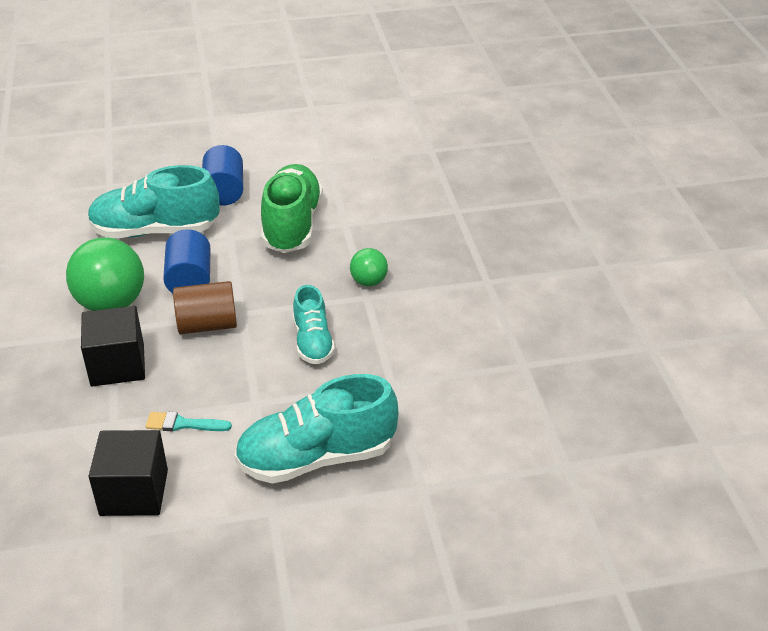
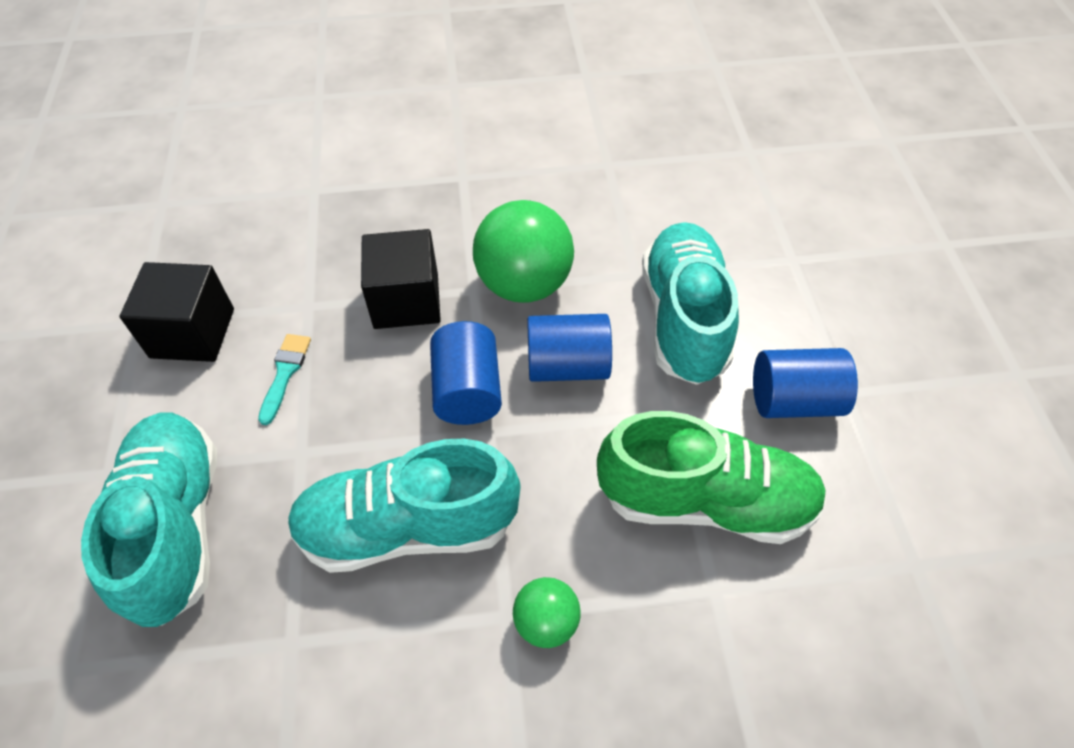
camera: 95 degrees right, 15 degrees up
(207, 325) = (467, 391): brown cylinder -> blue cylinder
(313, 342) = (407, 527): turquoise shoe -> turquoise shoe, size x1.71

